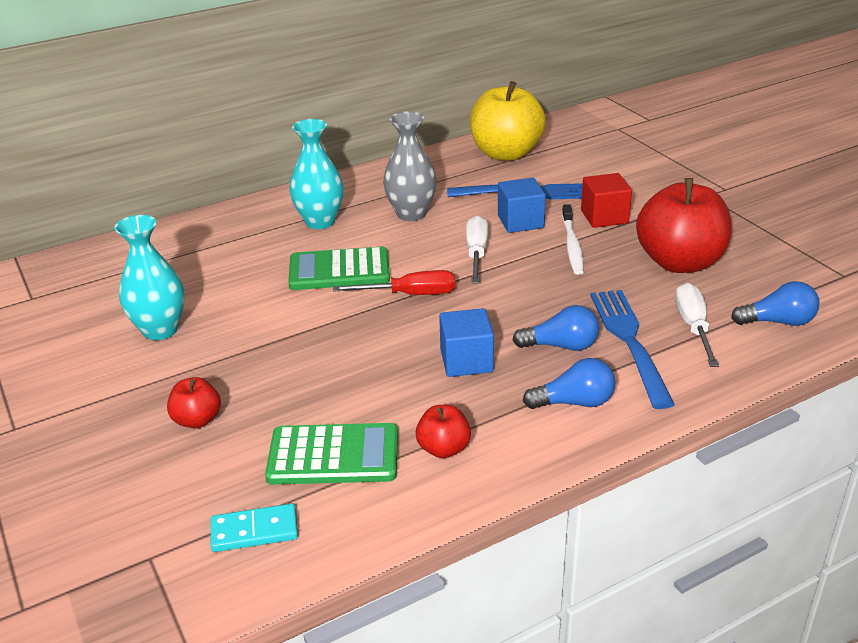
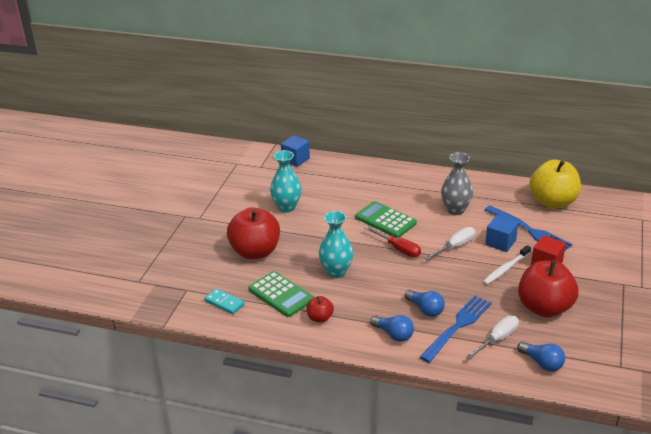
camera: 45 degrees right, 0 degrees up
(197, 420) = (255, 252): red apple -> red apple, size x2.13
(320, 221) = (410, 191): turquoise vase -> turquoise vase (336, 272)
(466, 361) = (378, 291): blue cube -> blue cube (295, 159)

